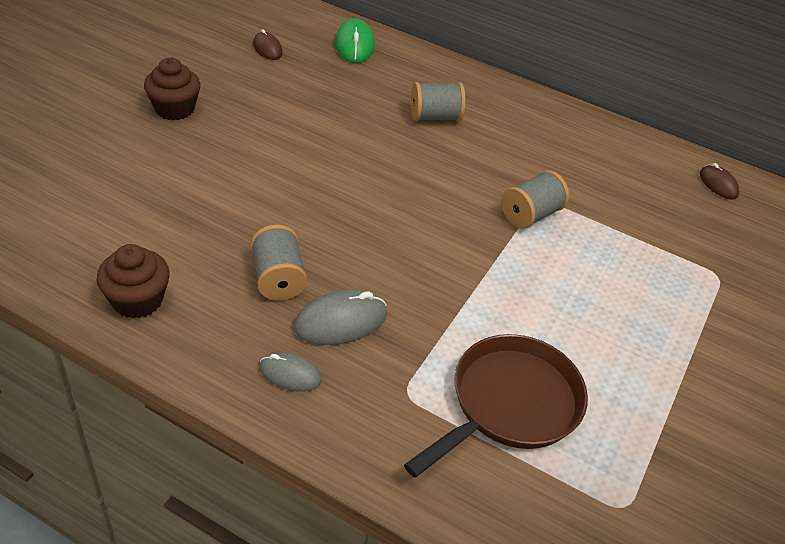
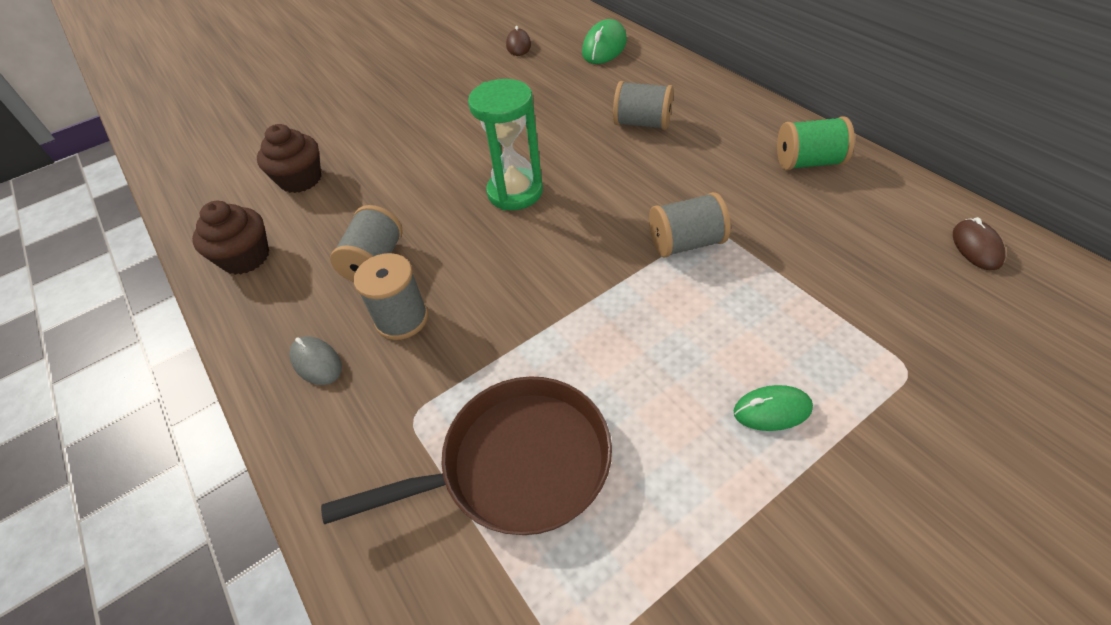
camera: 35 degrees right, 5 degrees up
(174, 109) = (400, 92): brown cupcake -> brown cupcake (300, 179)
(340, 321) = (402, 319): grey mouse -> grey spool
(364, 194) = (515, 192): none -> green hourglass
(581, 136) = (808, 162): none -> green spool
(654, 322) = (772, 410): none -> green mouse

